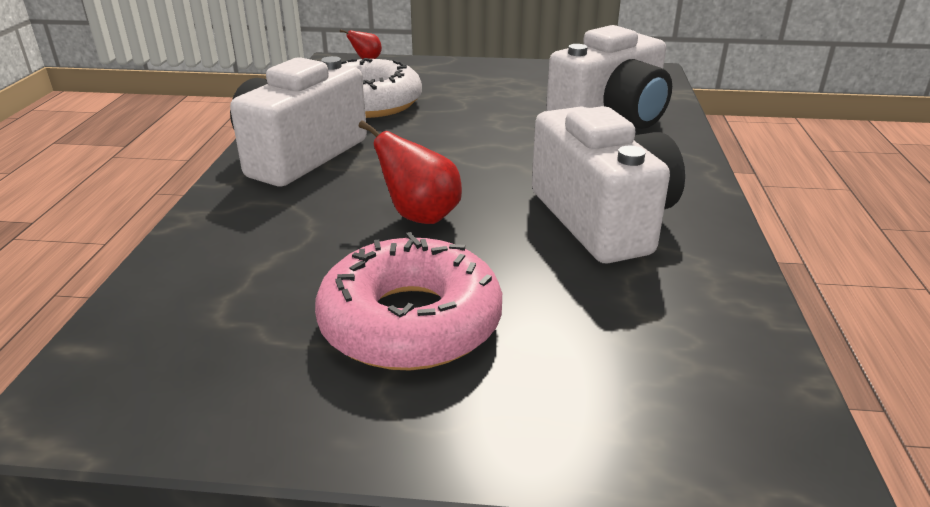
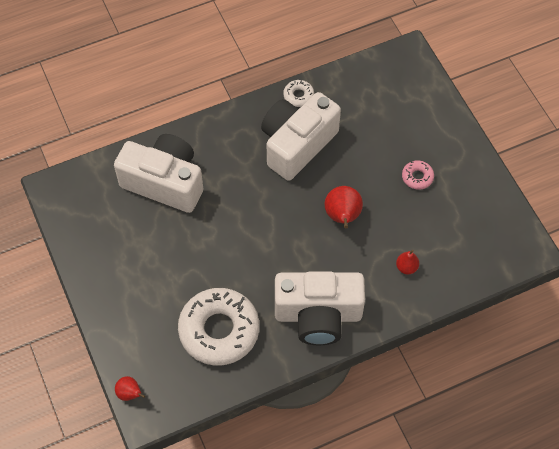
camera: 120 degrees left, 30 degrees up
(259, 241) = (406, 267): none -> red pear
(410, 322) = (417, 177): pink donut -> pink donut, size x0.43
(719, 252) = (298, 96): none -> white donut

